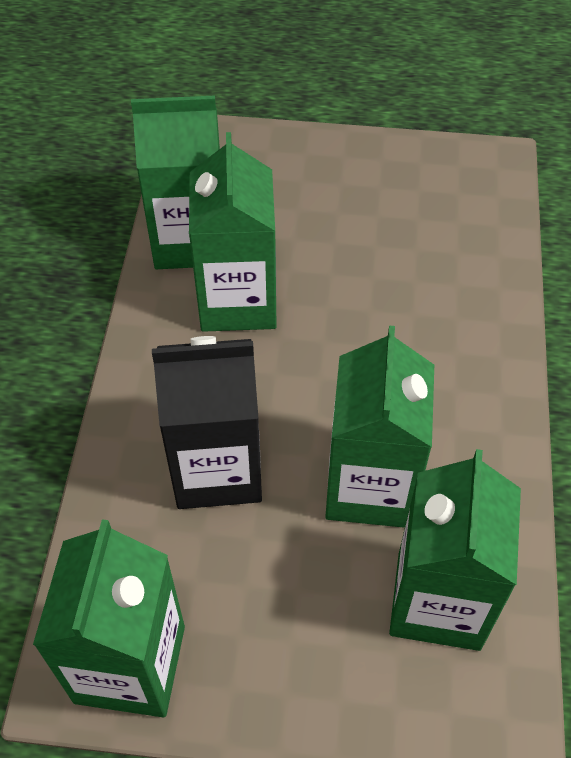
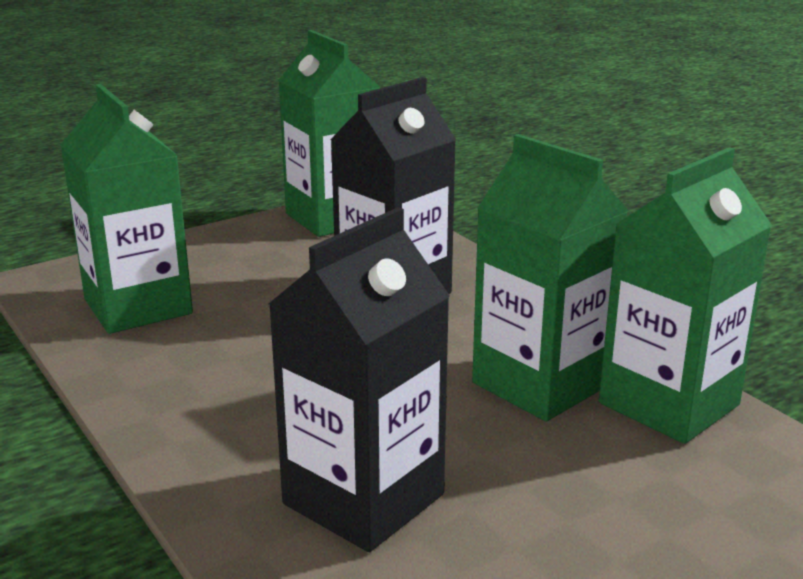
camera: 140 degrees right, 30 degrees down
(370, 486) = (253, 333): green carton -> none
(424, 283) = (363, 499): none -> black carton

